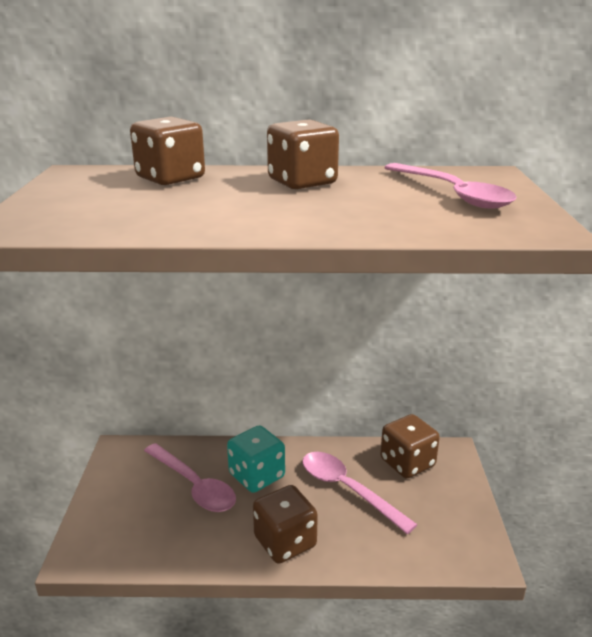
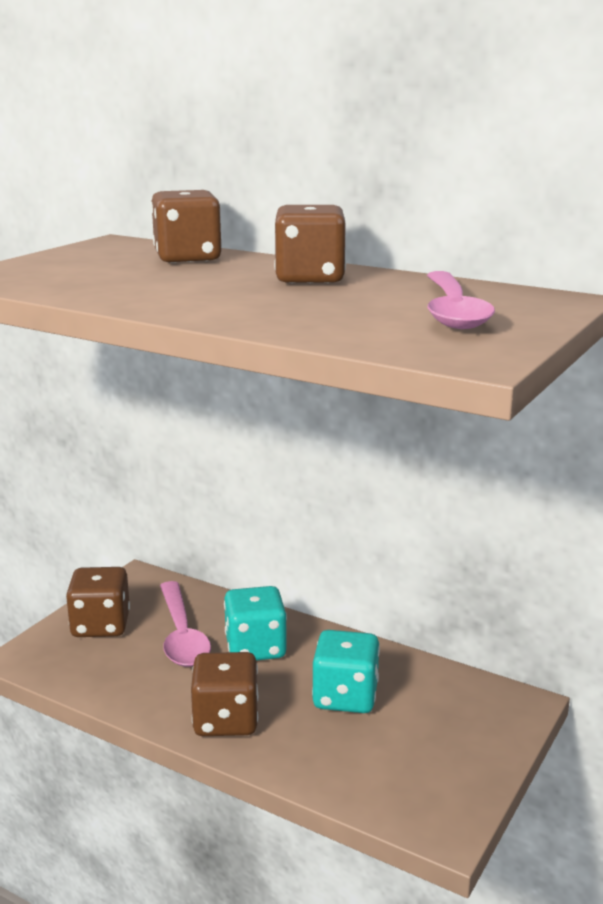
camera: 30 degrees right, 5 degrees down
(348, 490) = (345, 697): pink spoon -> turquoise dice
(407, 463) = (448, 695): brown dice -> brown dice (101, 625)

